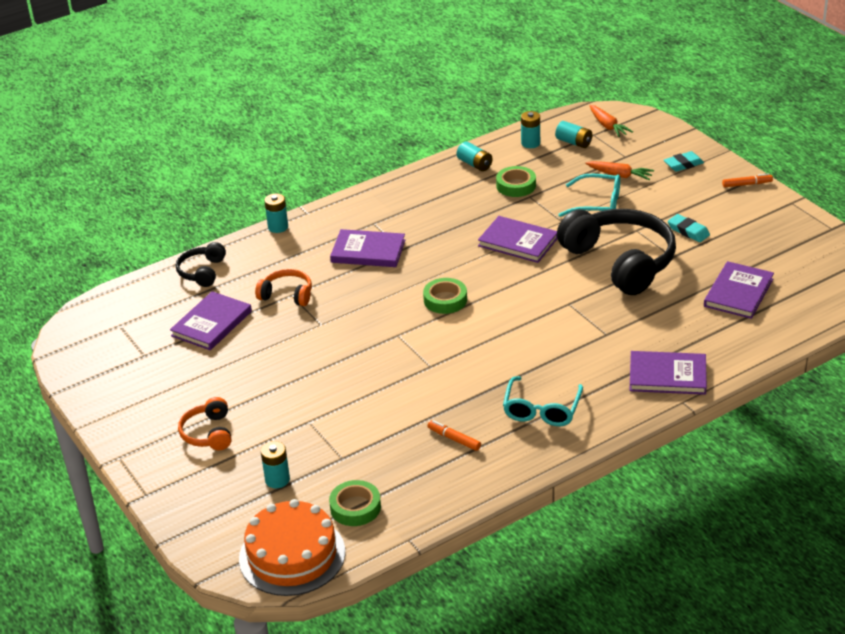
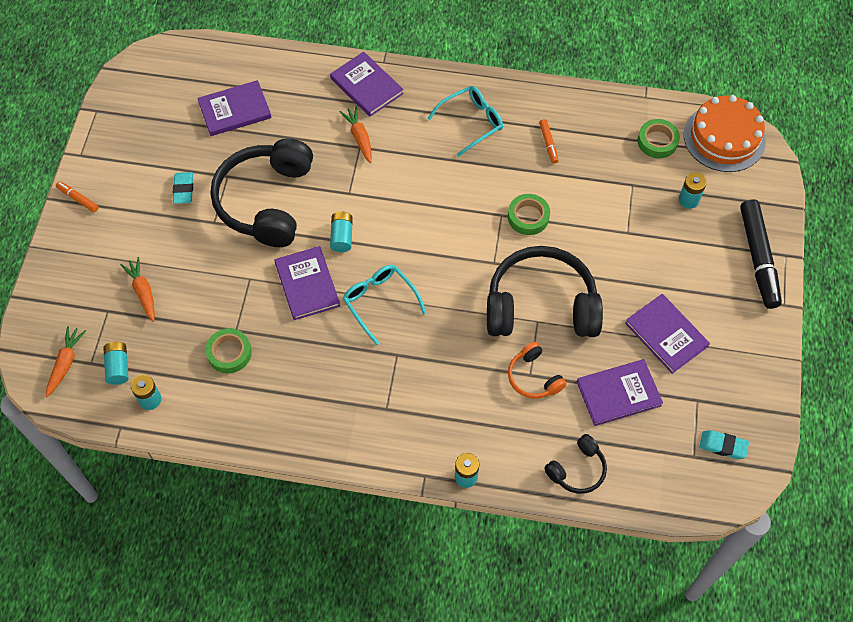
camera: 140 degrees left, 25 degrees up
(170, 476) = (758, 258): none -> black marker
(208, 433) = (705, 277): orange headphones -> none
(328, 334) = (541, 305): none -> black headphones
(368, 251) = (425, 375): purple book -> purple book (666, 335)
(445, 300) = (425, 269): green tape -> green tape (528, 217)
(474, 164) = (225, 413): turquoise battery -> turquoise battery (342, 236)
(597, 204) = (202, 274): turquoise glasses -> turquoise glasses (380, 302)
(616, 339) = (359, 137): none -> orange carrot
(683, 164) = (84, 261): turquoise eraser -> turquoise eraser (723, 446)

